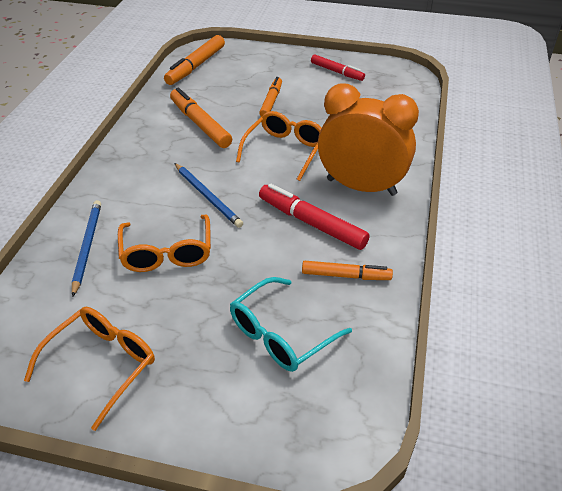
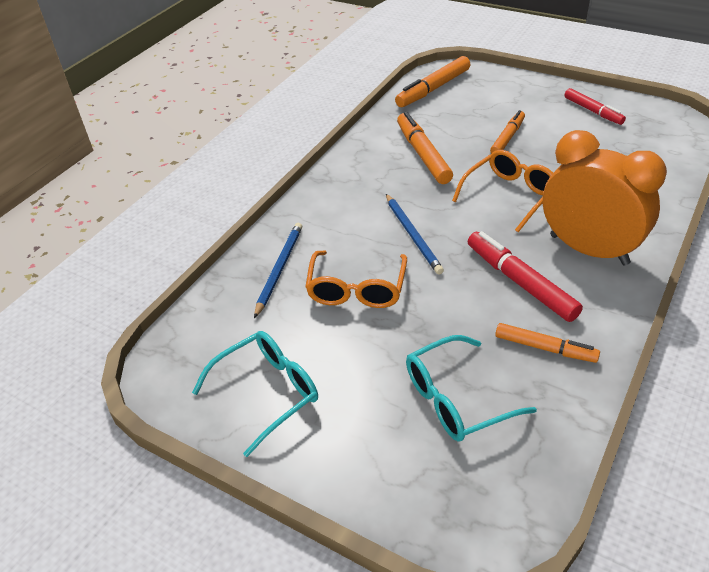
camera: 20 degrees right, 0 degrees up
(101, 365) = (267, 393): orange glasses -> turquoise glasses

